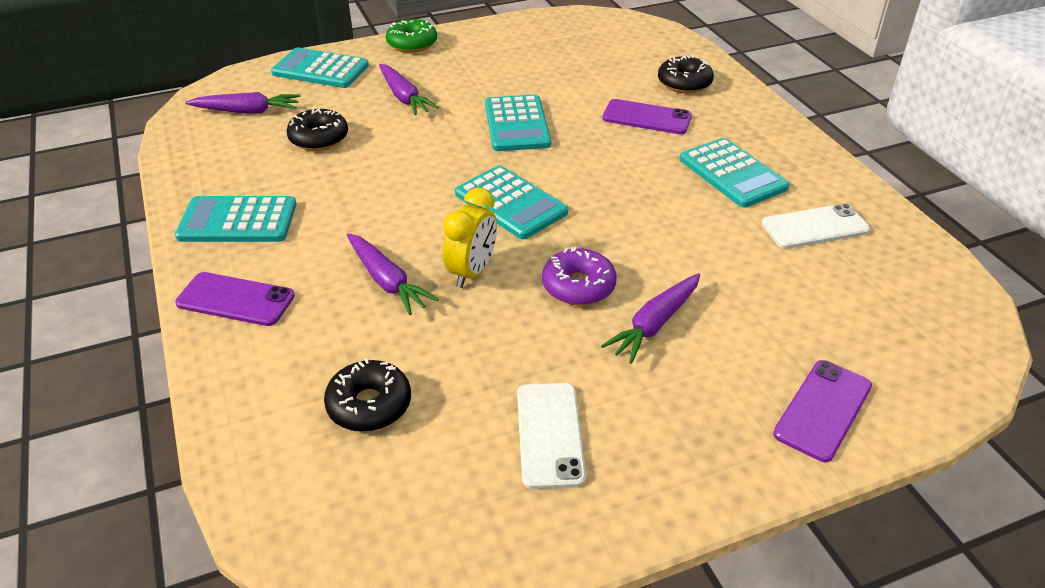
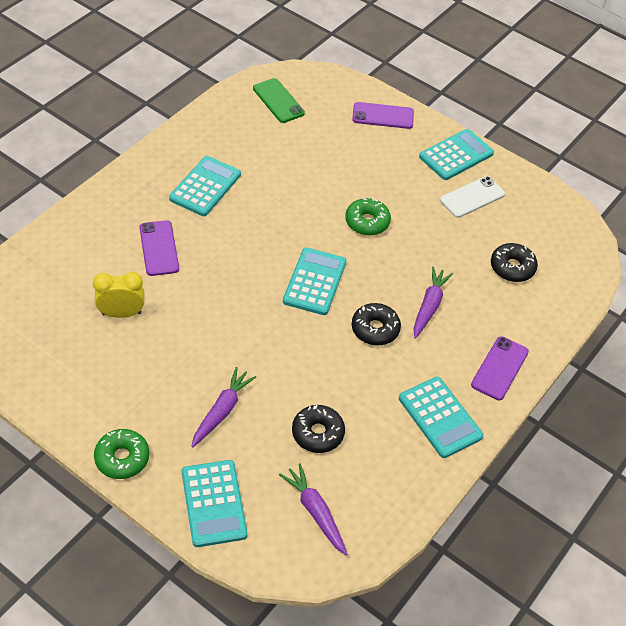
camera: 125 degrees left, 10 degrees up
(235, 299) = (499, 368): purple phone -> purple phone turned 45 degrees clockwise
(472, 272) = (391, 272): yellow clock -> yellow clock (121, 313)
(516, 124) = (216, 319): turquoise calculator -> turquoise calculator (456, 155)
(578, 286) = (367, 222): purple donut -> green donut
(654, 324) = (372, 183): purple carrot -> none
(684, 83) = (90, 242): black donut -> black donut (375, 329)
(815, 227) = (239, 141): white phone -> none
(903, 295) = (278, 101): none -> green phone

